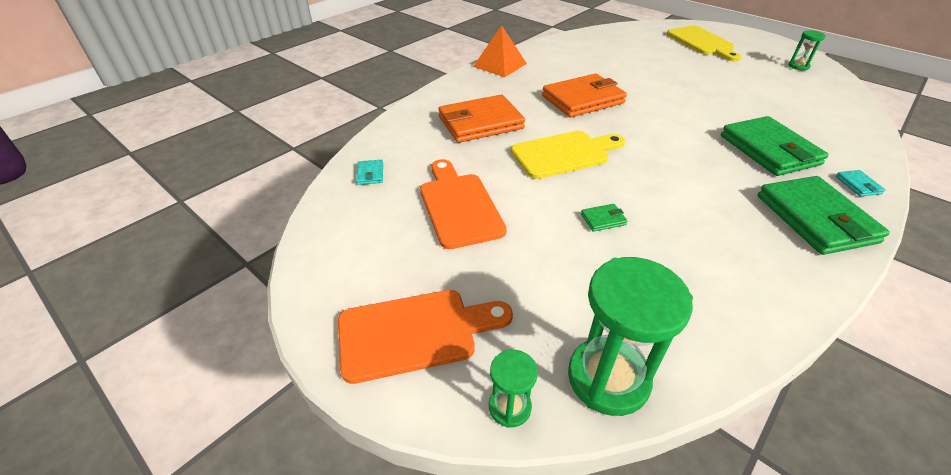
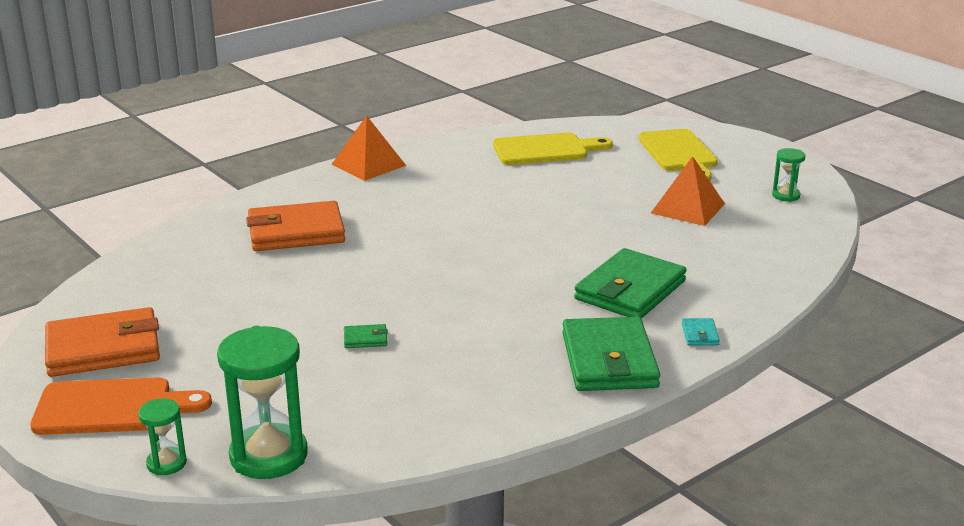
camera: 10 degrees right, 15 degrees down
(370, 174) = (137, 274): turquoise wallet -> none
(458, 206) = (216, 313): orange cutting board -> none
(564, 154) = (372, 273): yellow cutting board -> yellow cutting board (545, 150)
(582, 99) = (444, 215): orange wallet -> orange wallet (103, 348)
(745, 80) = (687, 208): none -> orange pyramid
(769, 150) = (630, 290): green wallet -> green wallet turned 45 degrees clockwise

